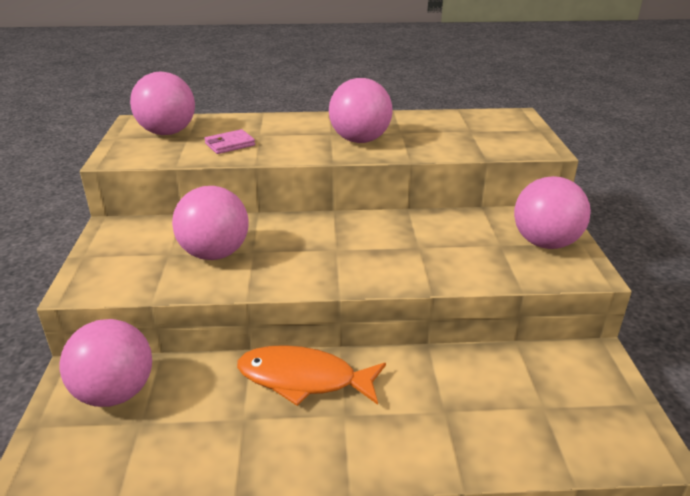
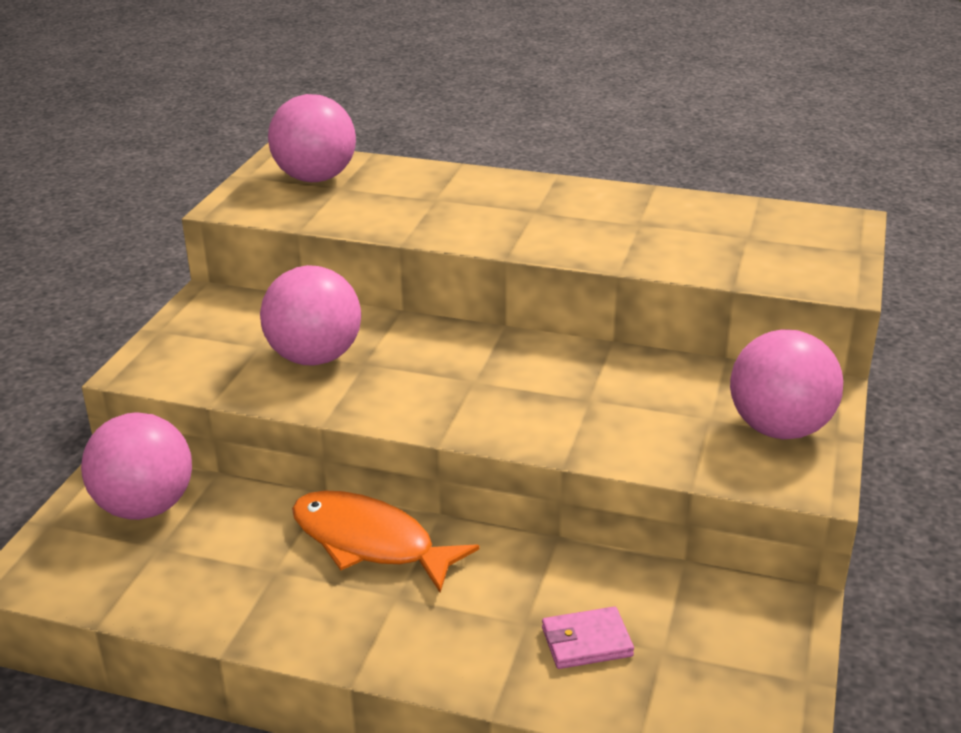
camera: 20 degrees right, 0 degrees up
(230, 144) = (386, 208): pink wallet -> pink wallet (586, 642)
(360, 140) = (568, 228): pink ball -> none

